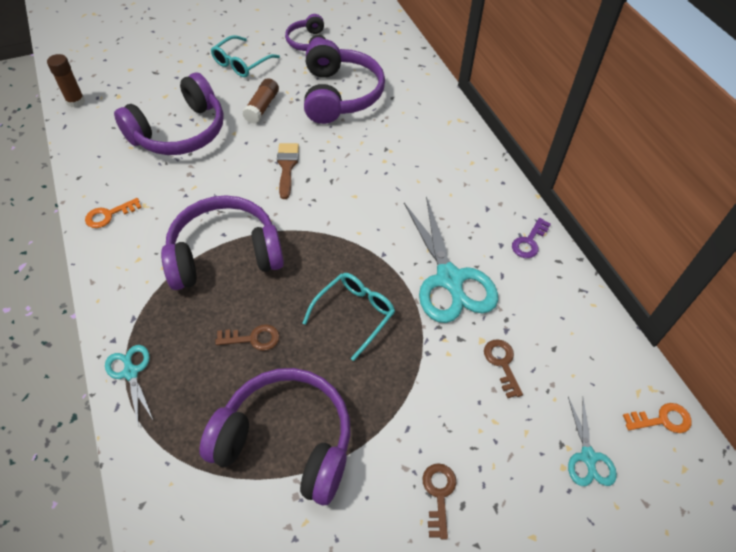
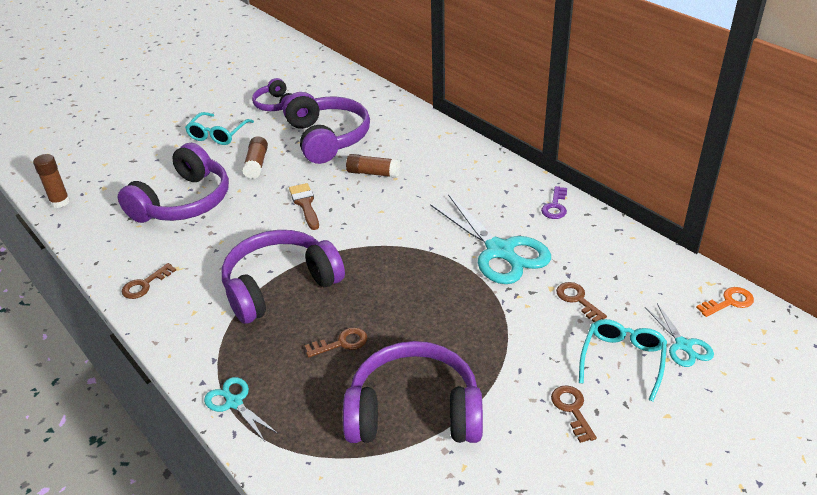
camera: 15 degrees left, 15 degrees down
(109, 215) = (145, 284): orange key -> brown key
(354, 314) = (427, 299): turquoise glasses -> turquoise glasses (622, 360)
(366, 149) = (373, 173): none -> brown glue stick

